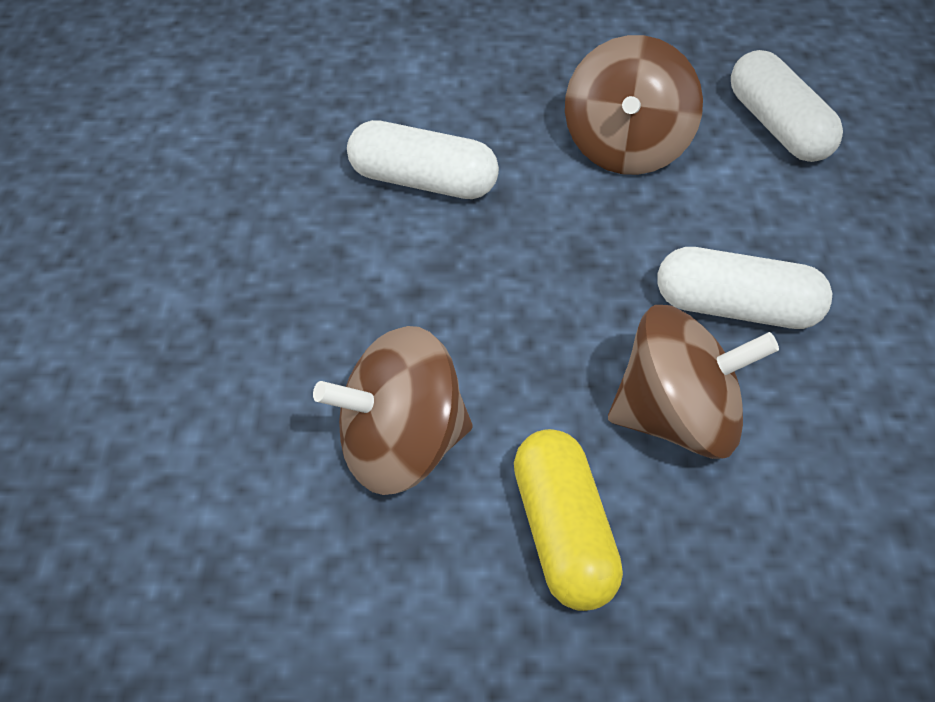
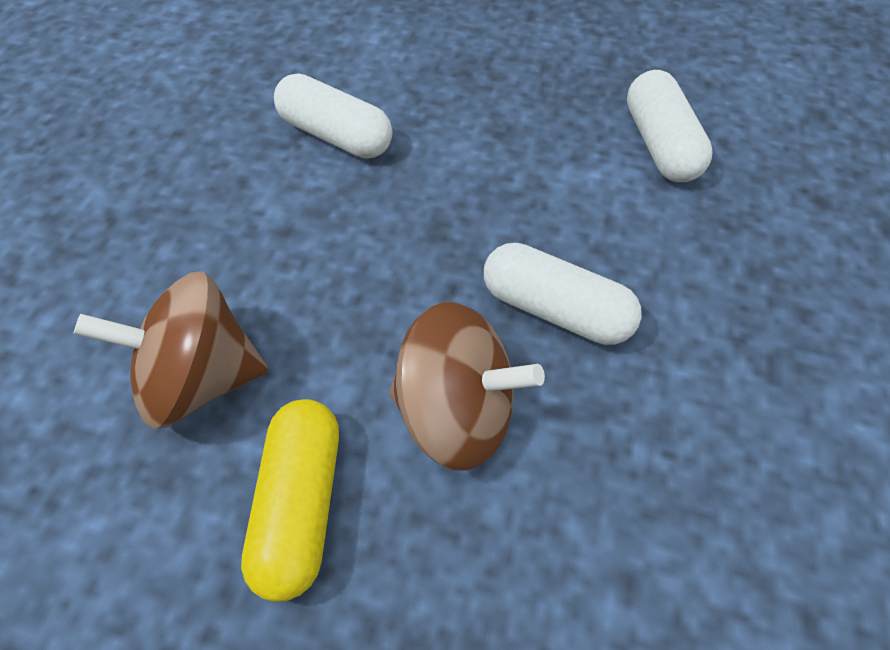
camera: 15 degrees right, 10 degrees up
(627, 147) = (518, 138): brown spinning top -> none

